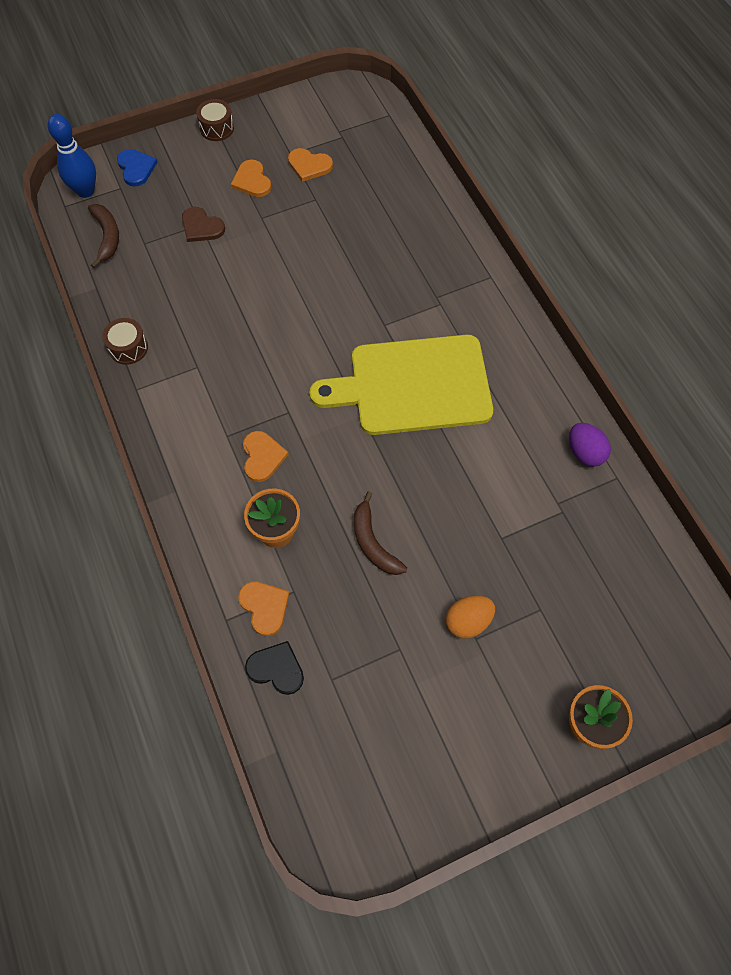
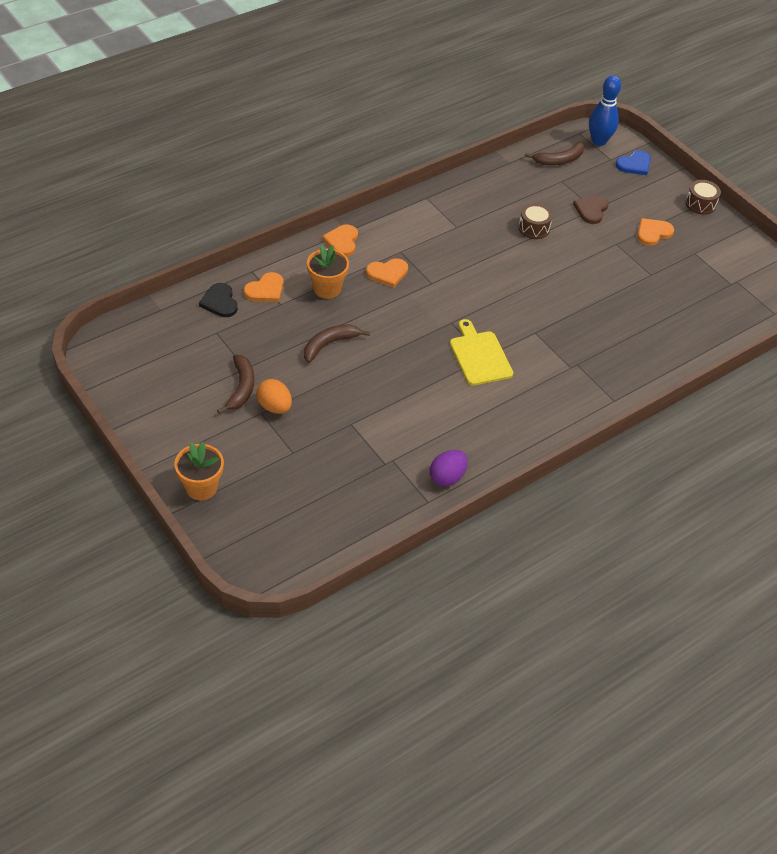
camera: 75 degrees right, 15 degrees down
(128, 348) = (461, 188): brown drum -> brown drum (534, 228)
(276, 669) = (220, 302): black heart -> black heart turned 150 degrees clockwise
(309, 165) = (687, 266): orange heart -> orange heart (342, 241)
(413, 386) = (479, 356): yellow cutting board -> yellow cutting board, size x0.55
(433, 658) = (241, 388): none -> brown banana

